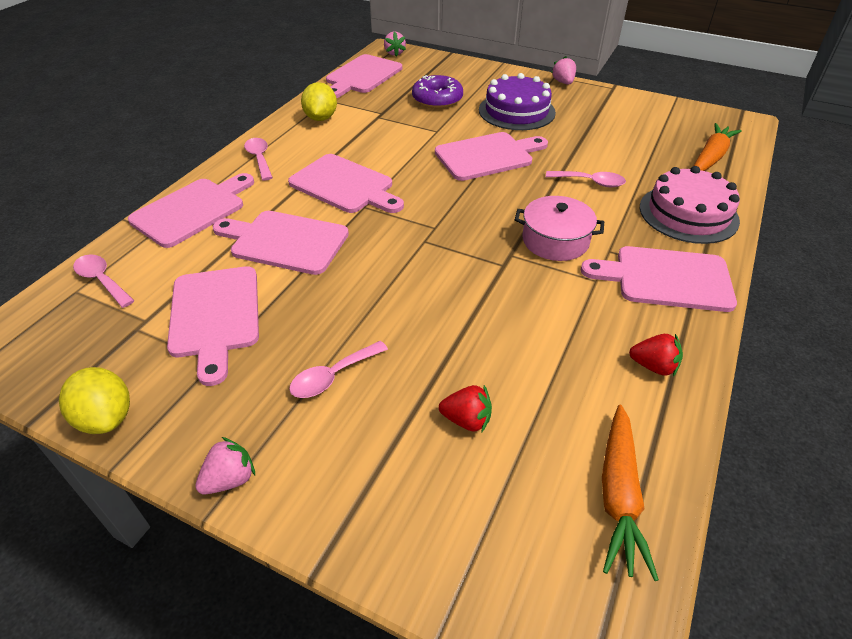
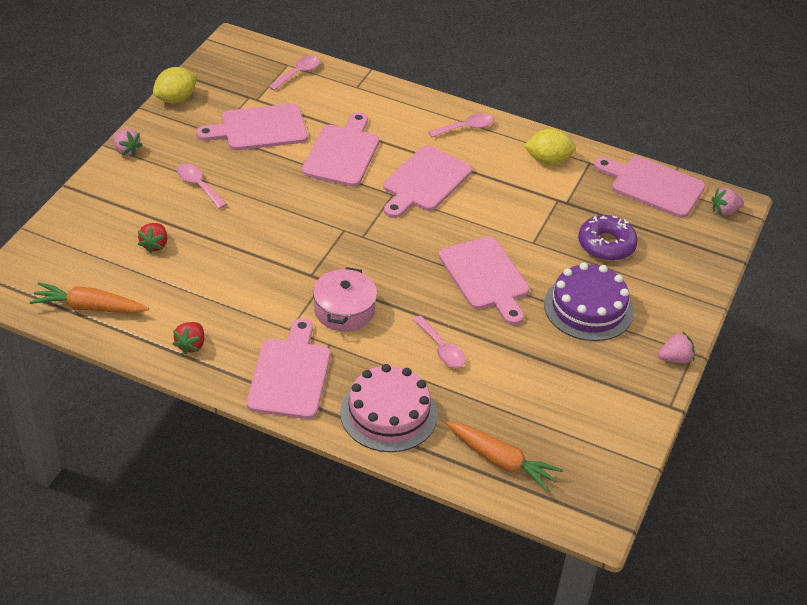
camera: 85 degrees right, 0 degrees up
(192, 210) = (384, 101): pink cutting board -> none
(590, 182) = (441, 349): pink spoon -> pink spoon turned 45 degrees counterclockwise

